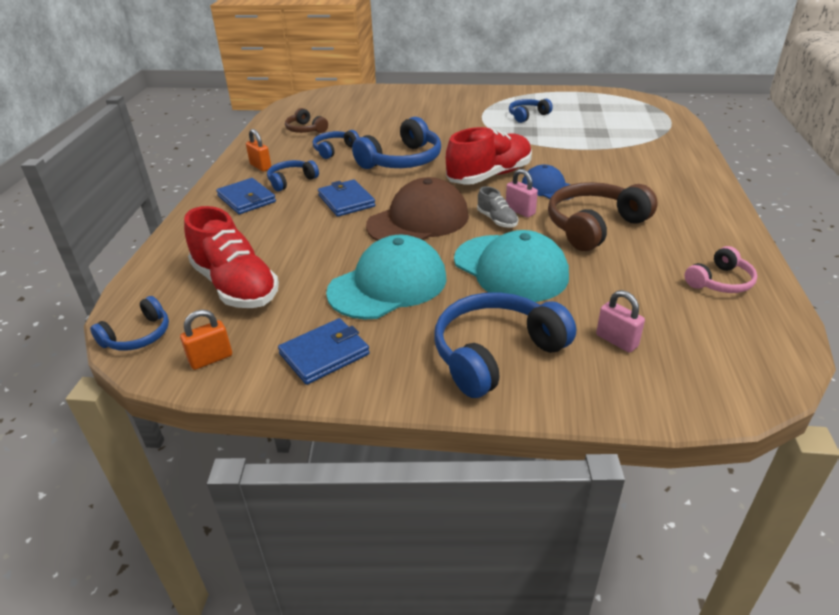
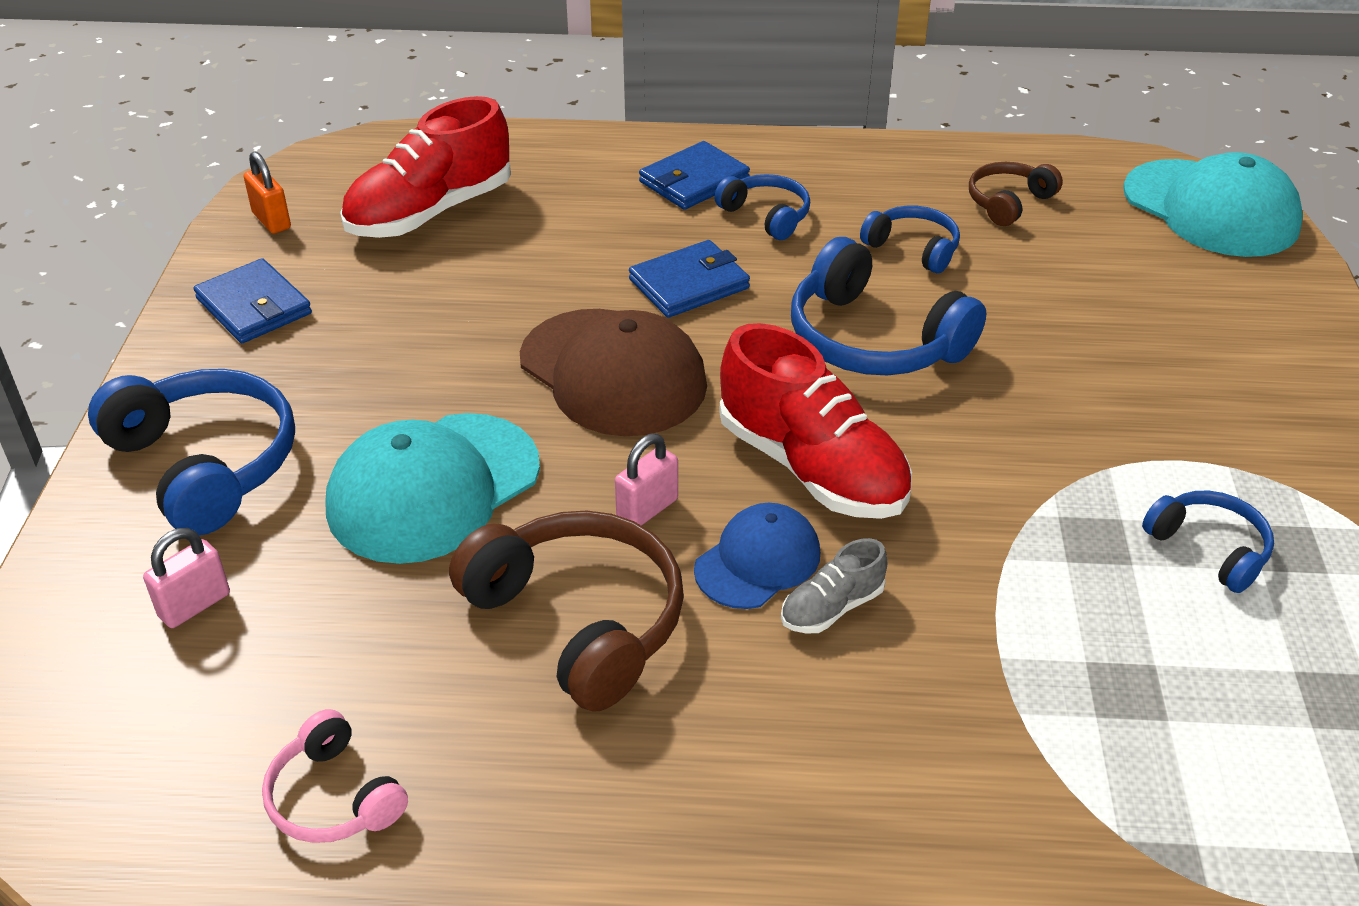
camera: 85 degrees right, 5 degrees up
(138, 336) = (333, 161): blue headphones -> none
(260, 167) = (822, 176): orange padlock -> none
(388, 285) = (408, 350): turquoise cap -> turquoise cap (1211, 209)
(497, 220) = (610, 474): grey shoe -> grey shoe (832, 608)

